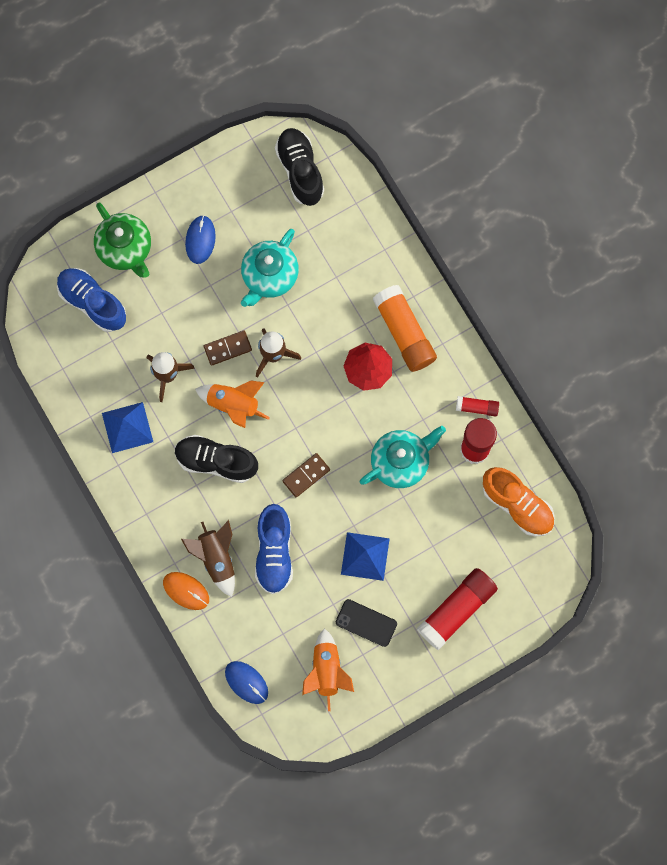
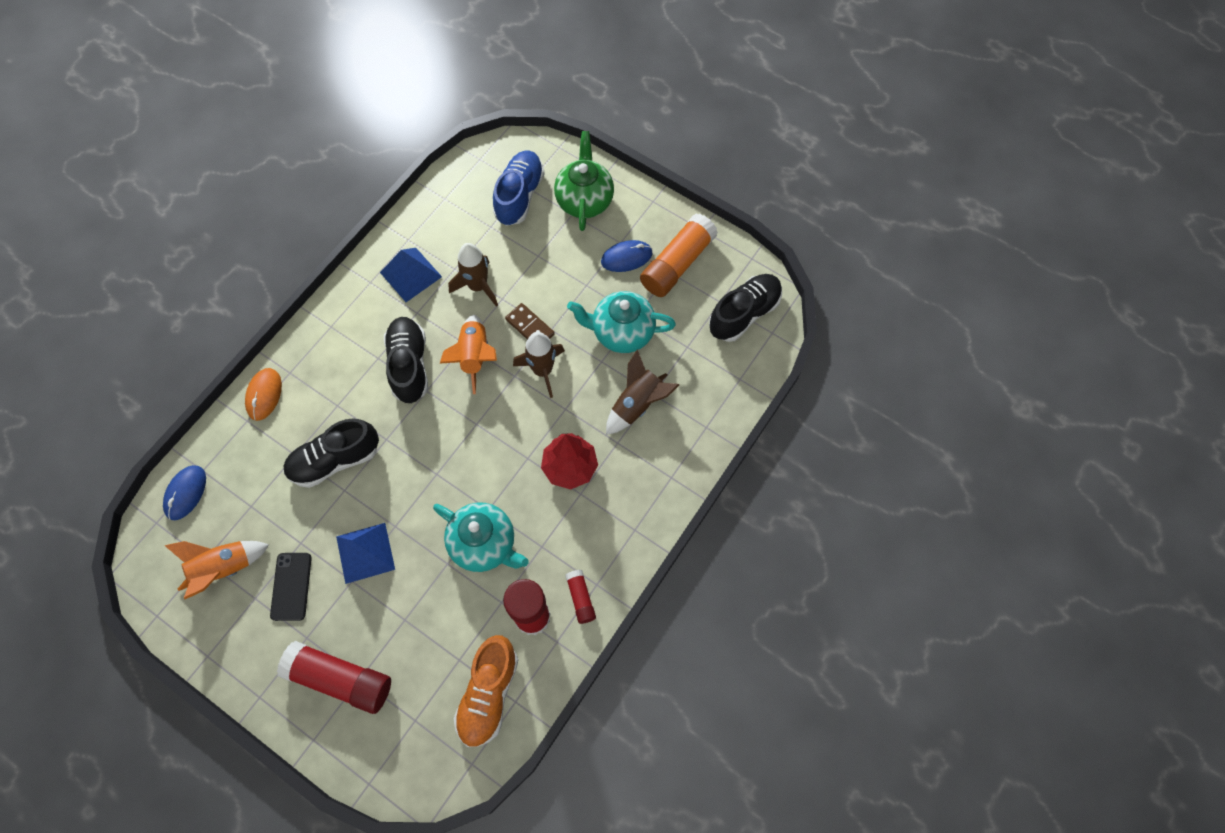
camera: 65 degrees right, 10 degrees down
(125, 249) = (584, 200): green teapot -> green teapot turned 150 degrees clockwise
(216, 558) = (308, 408): brown rocket -> brown rocket (637, 404)
(274, 552) = (335, 460): blue shoe -> black shoe
(306, 475) = (430, 456): brown domino -> none
(404, 332) = (627, 485): orange glue stick -> orange glue stick (677, 263)

